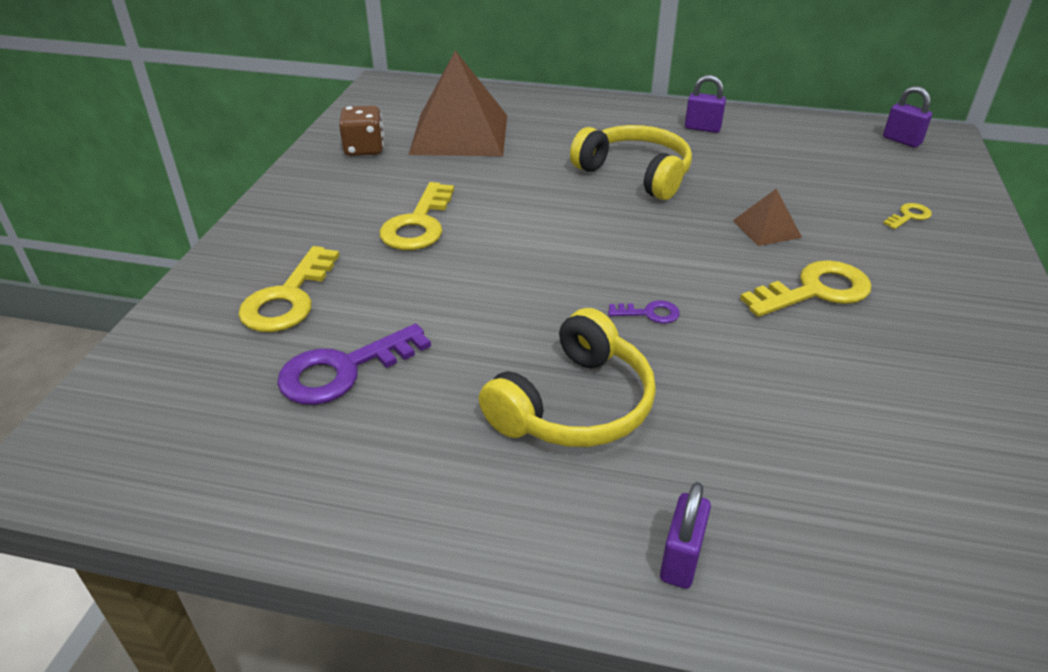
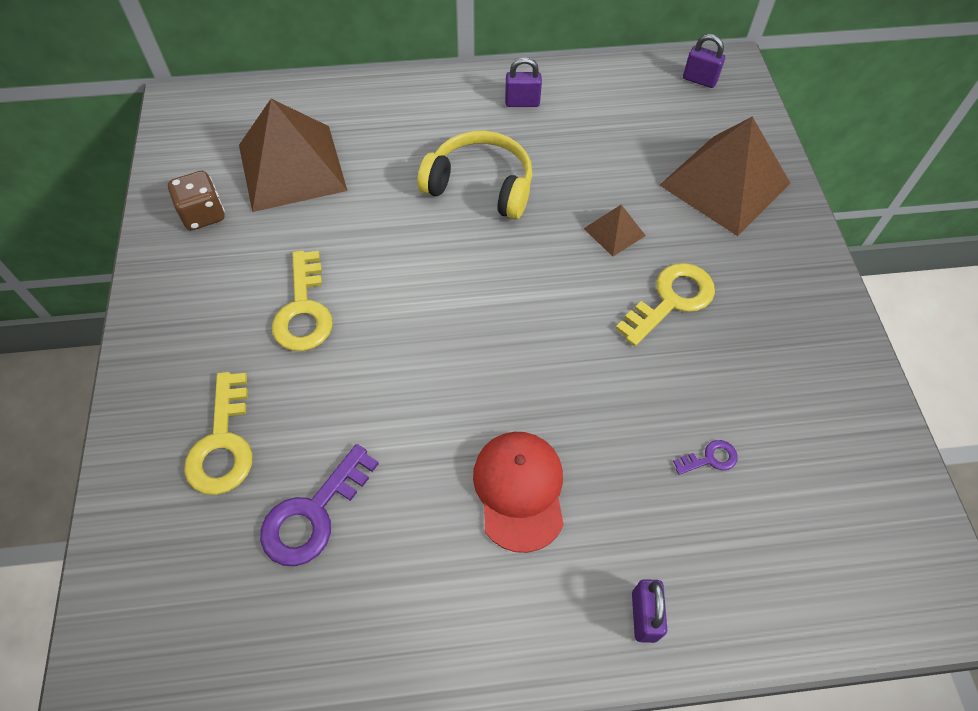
camera: 20 degrees left, 20 degrees up
(574, 404) = (519, 490): yellow headphones -> red cap
(649, 313) = (547, 366): purple key -> purple key (710, 458)
(909, 216) = (725, 184): yellow key -> brown pyramid

